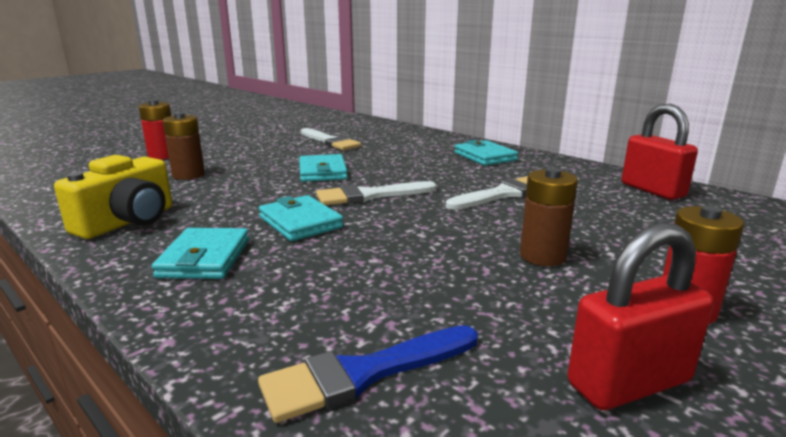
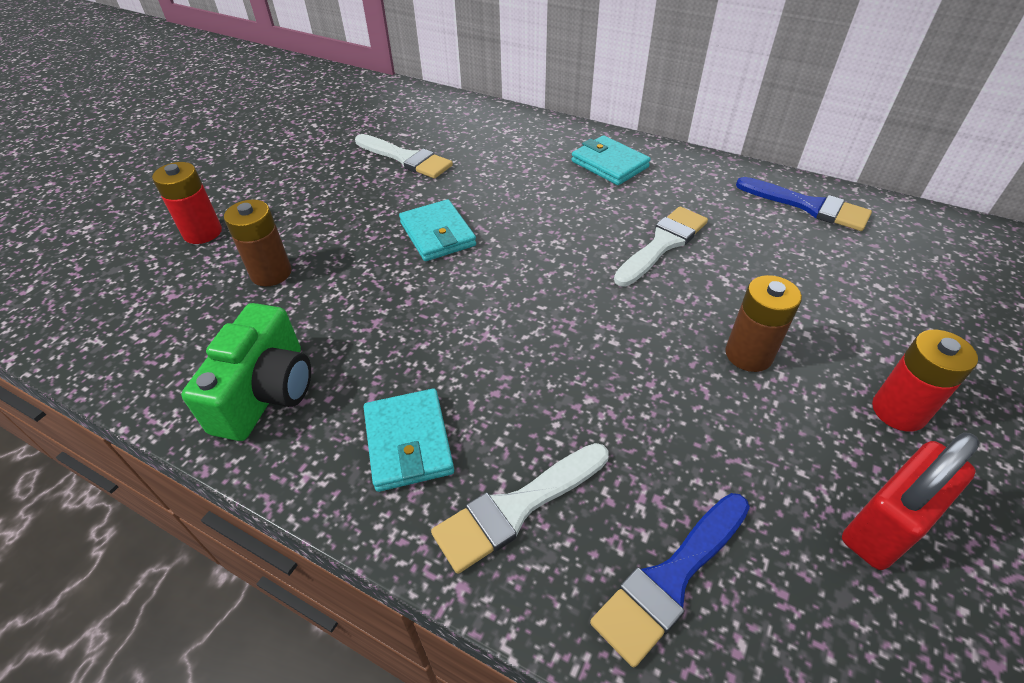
camera: 15 degrees left, 25 degrees up
(128, 222) = (266, 392): yellow camera -> green camera
(300, 222) = (473, 348): turquoise wallet -> none
(370, 195) = (521, 276): white brush -> white brush (516, 508)
(652, 190) = (808, 206): red padlock -> blue brush

